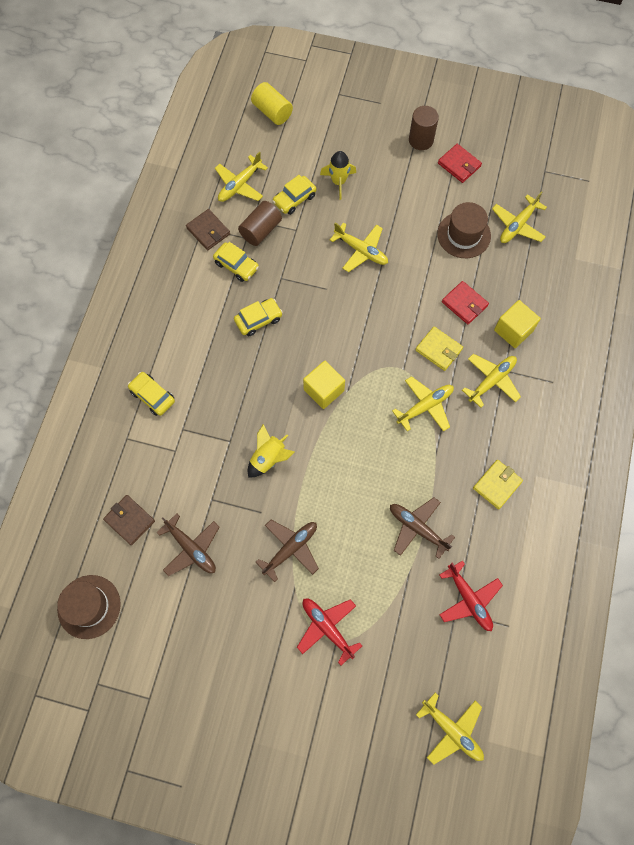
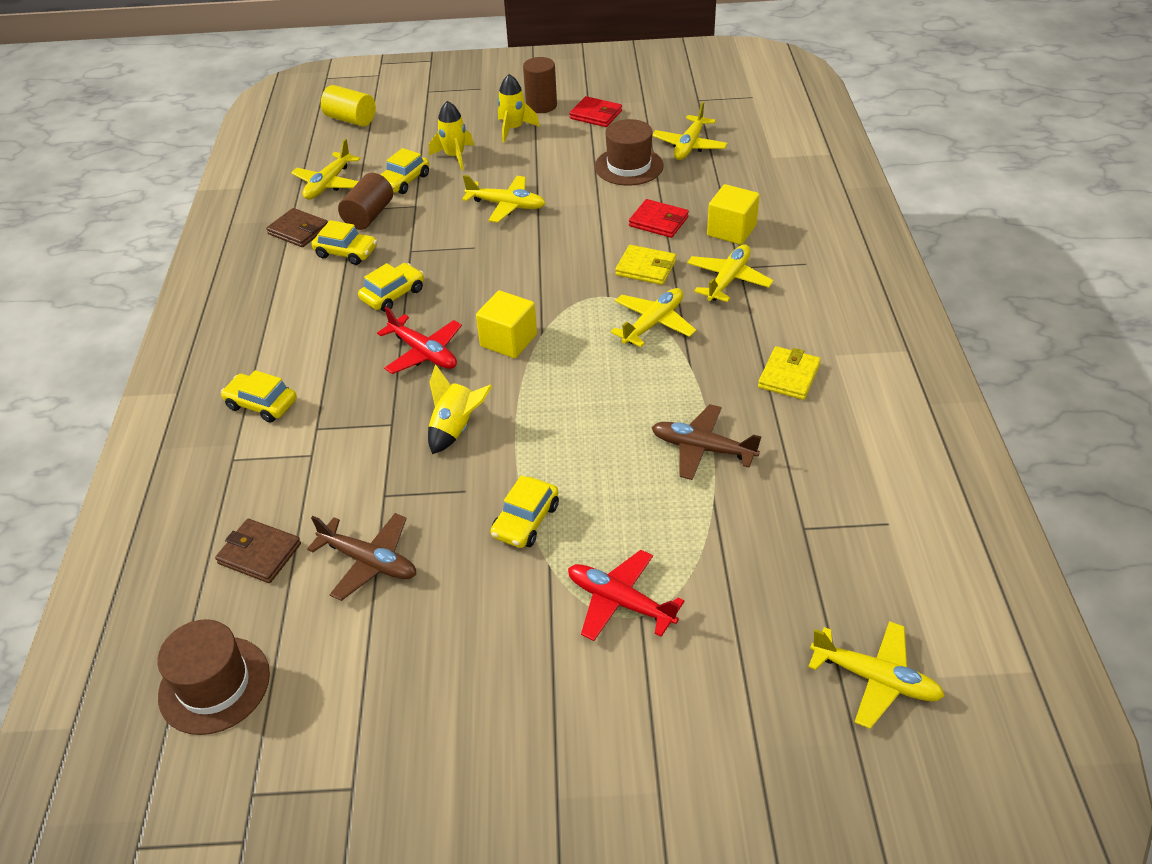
camera: 15 degrees left, 25 degrees down
(291, 548) = (526, 520): brown plane -> yellow car
(391, 162) = (513, 129): none -> yellow rocket
(469, 599) = (816, 508): red plane -> red plane (424, 353)

